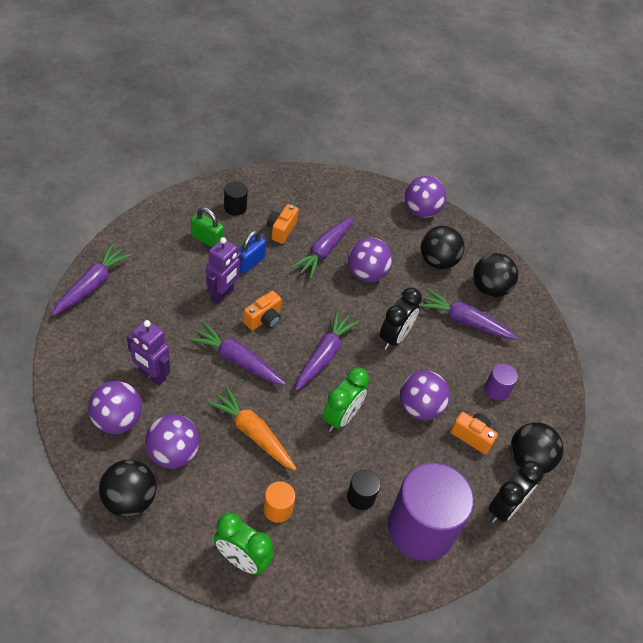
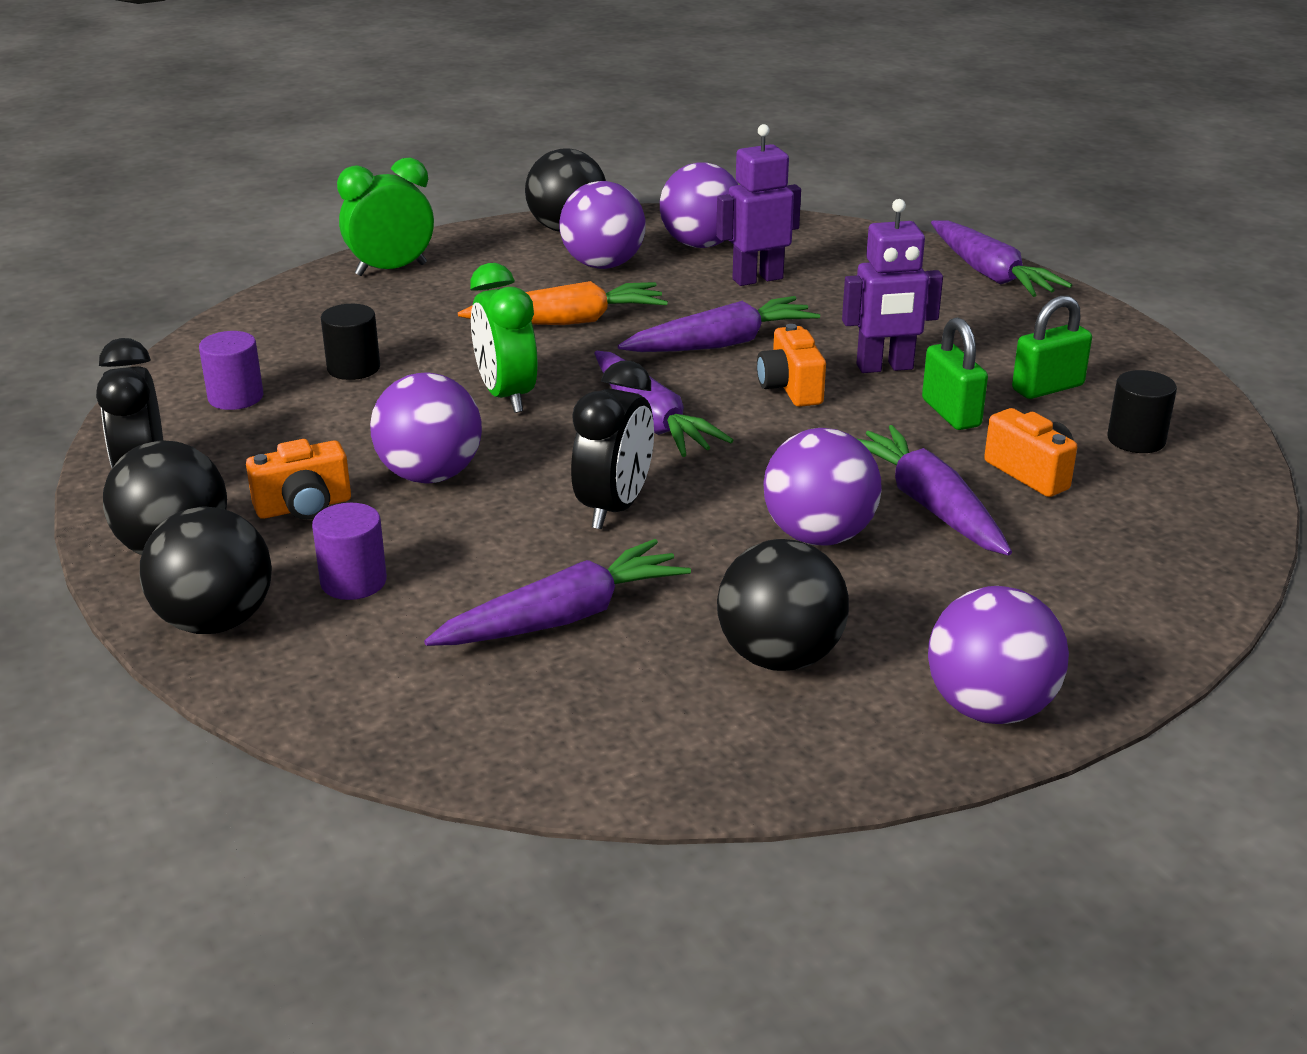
camera: 130 degrees right, 20 degrees down
(222, 294) = (885, 367): purple robot -> purple robot turned 75 degrees counterclockwise
(250, 263) = (951, 413): blue padlock -> green padlock
(278, 509) = (425, 307): orange cylinder -> none
(394, 337) = (614, 508): black clock -> black clock turned 135 degrees counterclockwise
(421, 528) = (235, 397): purple cylinder -> purple cylinder, size x0.43
(489, 289) = (619, 705): black ball -> black ball (215, 622)

